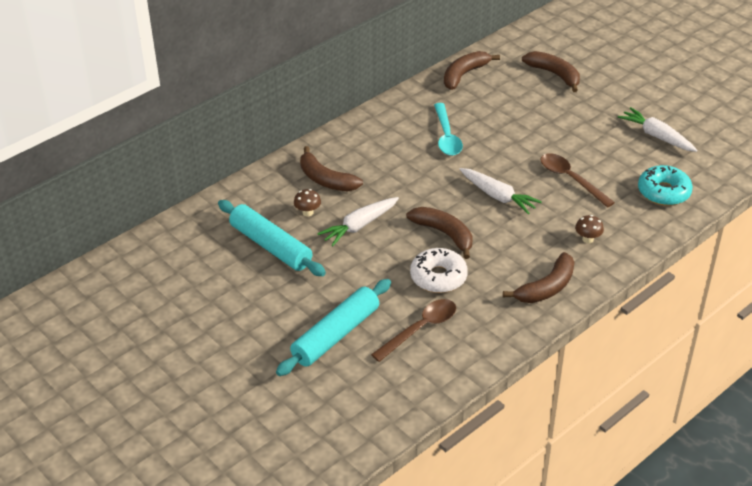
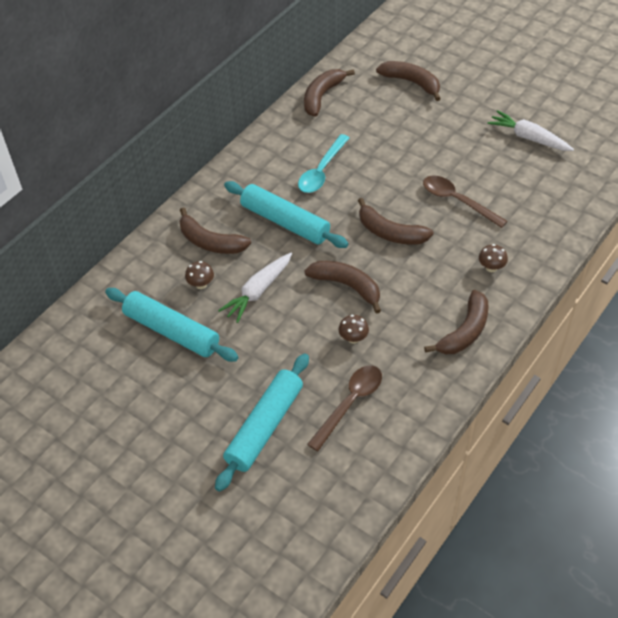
camera: 10 degrees left, 10 degrees up
(400, 173) = (285, 222): none -> turquoise rolling pin
(438, 277) = (353, 338): white donut -> brown mushroom
(446, 136) = (321, 171): turquoise spoon -> turquoise spoon turned 45 degrees clockwise
(498, 196) = (390, 232): white carrot -> brown banana
(663, 192) = (551, 201): turquoise donut -> none

